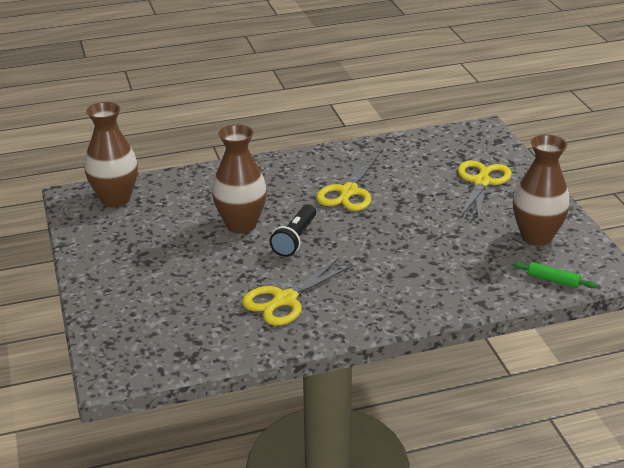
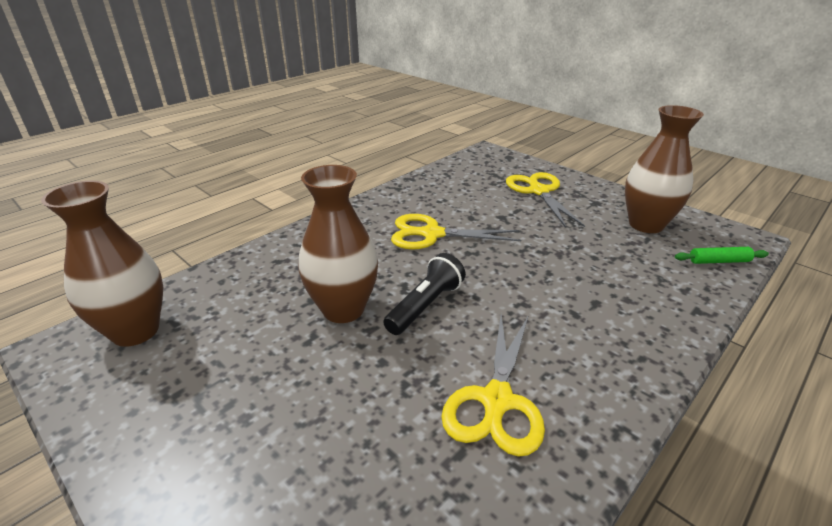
camera: 30 degrees left, 0 degrees up
(295, 239) = (426, 305): black flashlight -> black flashlight turned 135 degrees counterclockwise
(348, 192) = (431, 234): yellow scissors -> yellow scissors turned 105 degrees clockwise

